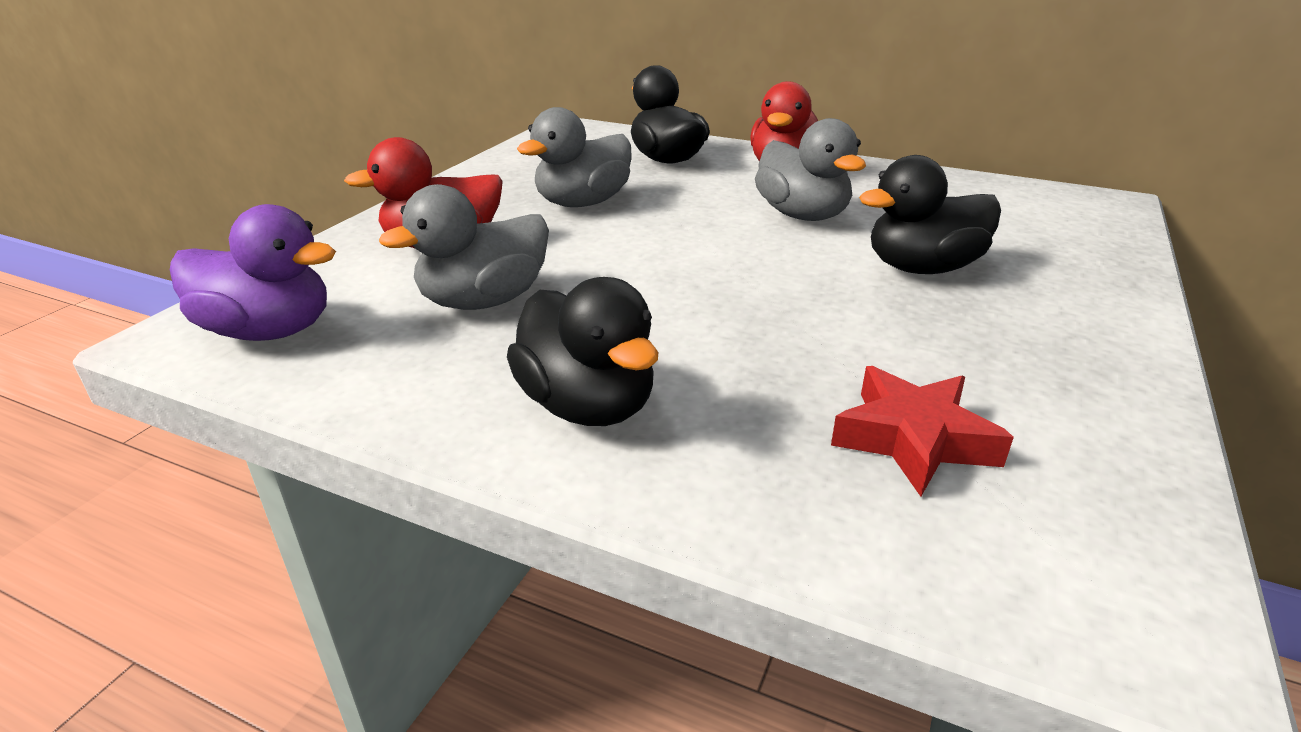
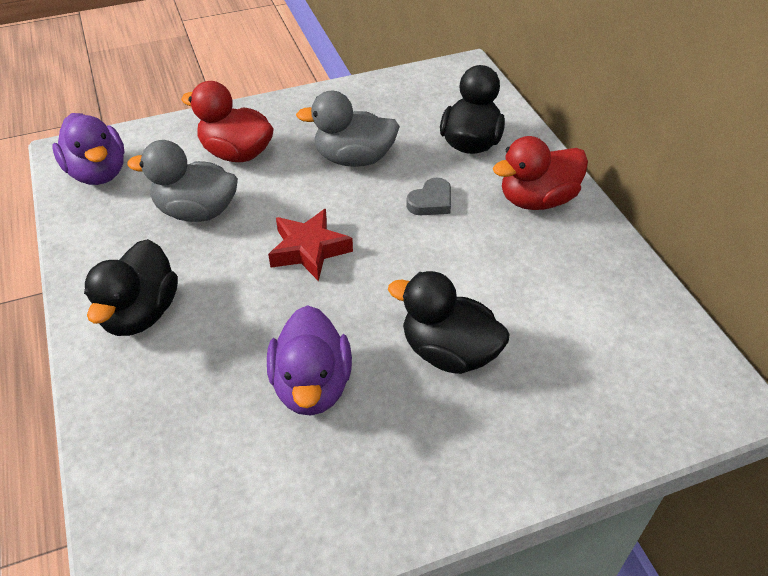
camera: 45 degrees right, 15 degrees up
(709, 199) = (431, 201): none -> grey heart
(802, 215) = (462, 254): grey duck -> none
(878, 348) = (312, 385): none -> purple duck
(913, 439) = (226, 447): red star -> red star (309, 250)

